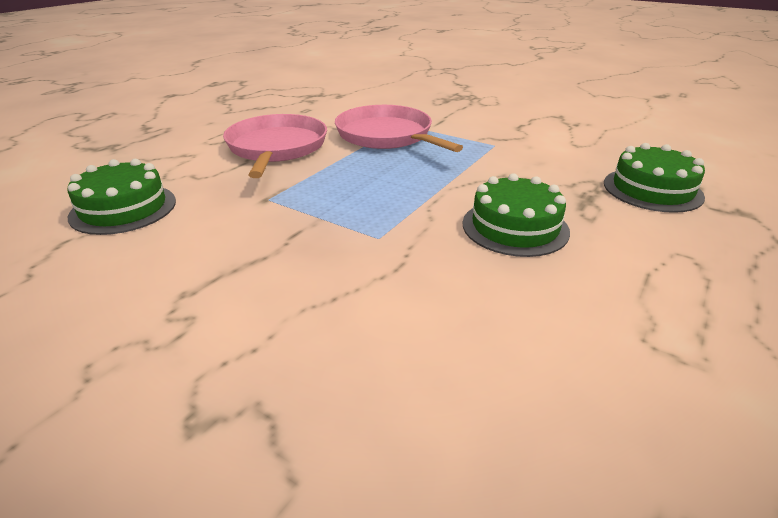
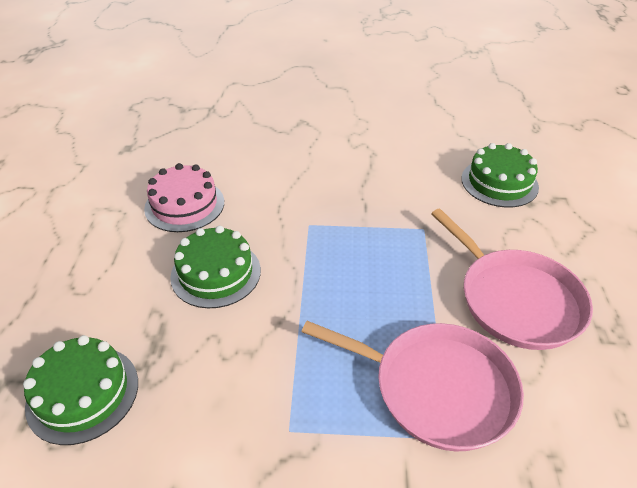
camera: 150 degrees right, 10 degrees up
(536, 316) = (184, 205): none -> pink cake

